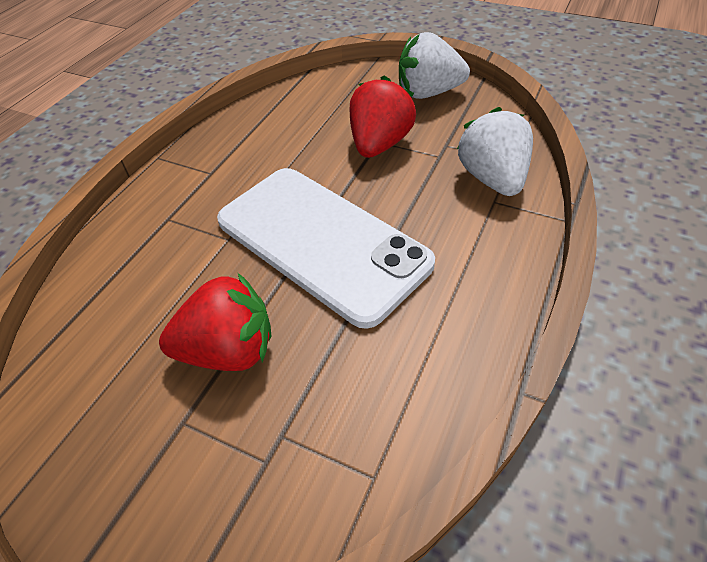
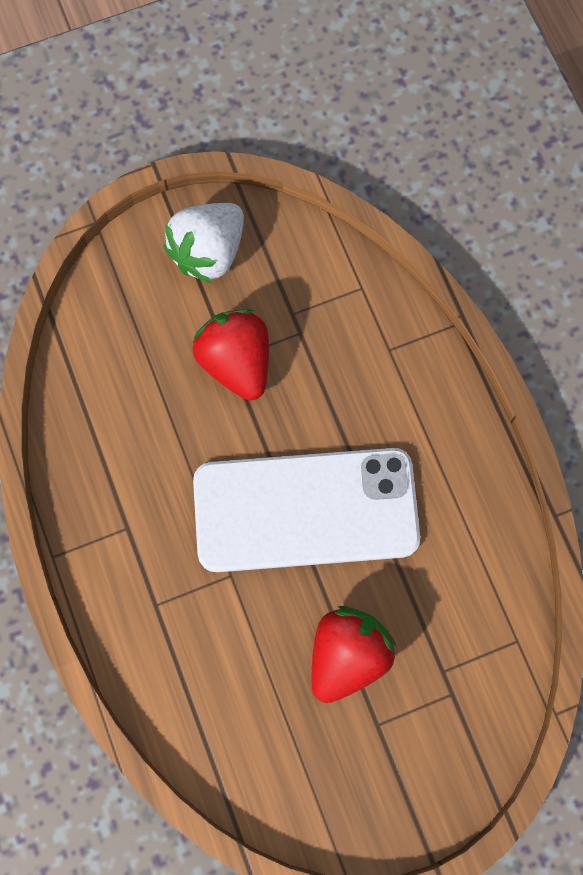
camera: 50 degrees left, 25 degrees up
(492, 178) = (366, 324): white strawberry -> none

